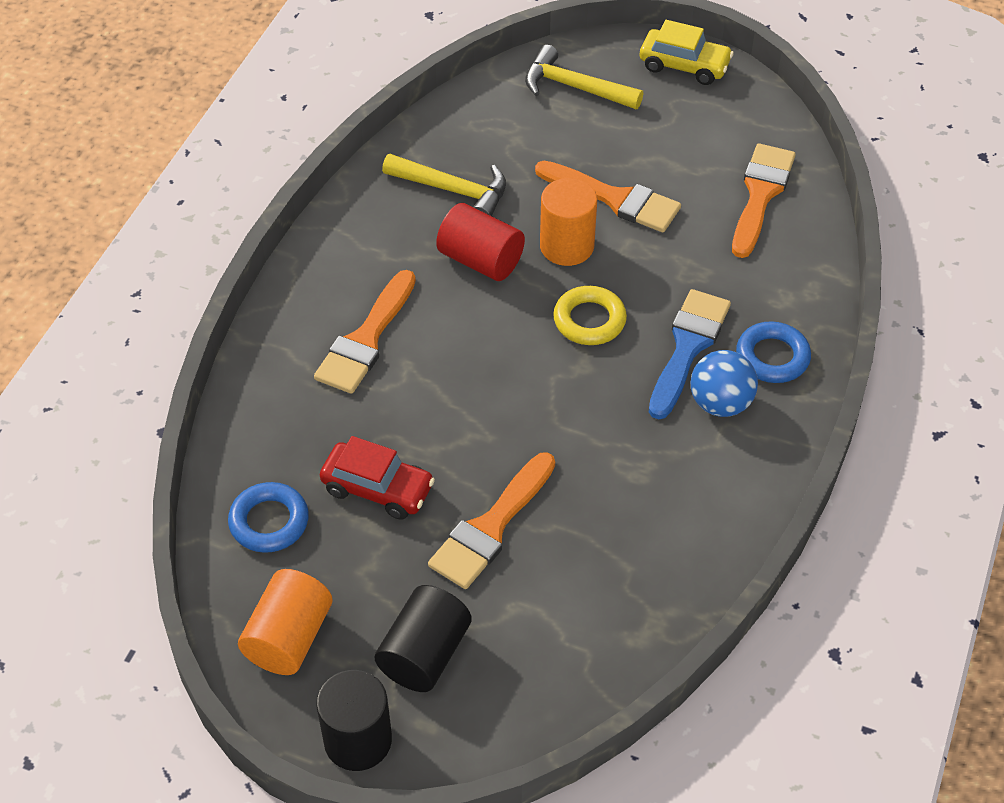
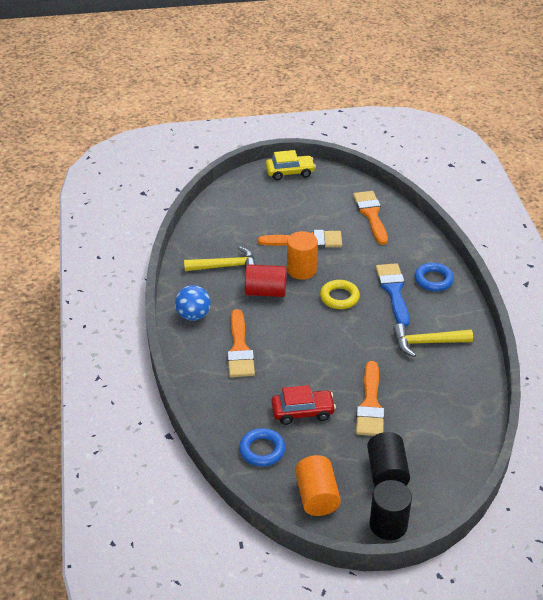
camera: 30 degrees left, 10 degrees down
(574, 87) = (245, 200): yellow hammer -> yellow hammer (426, 343)
(720, 403) = (427, 308): blue ball -> blue ball (193, 315)

